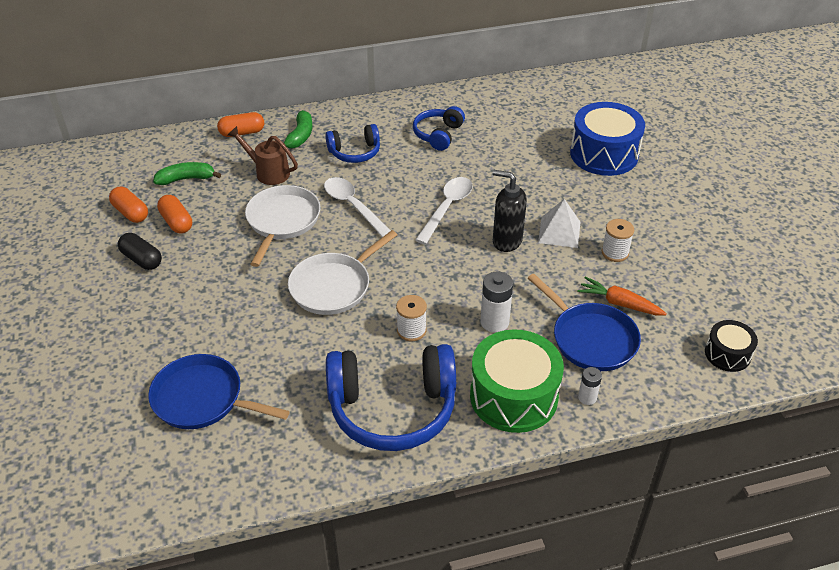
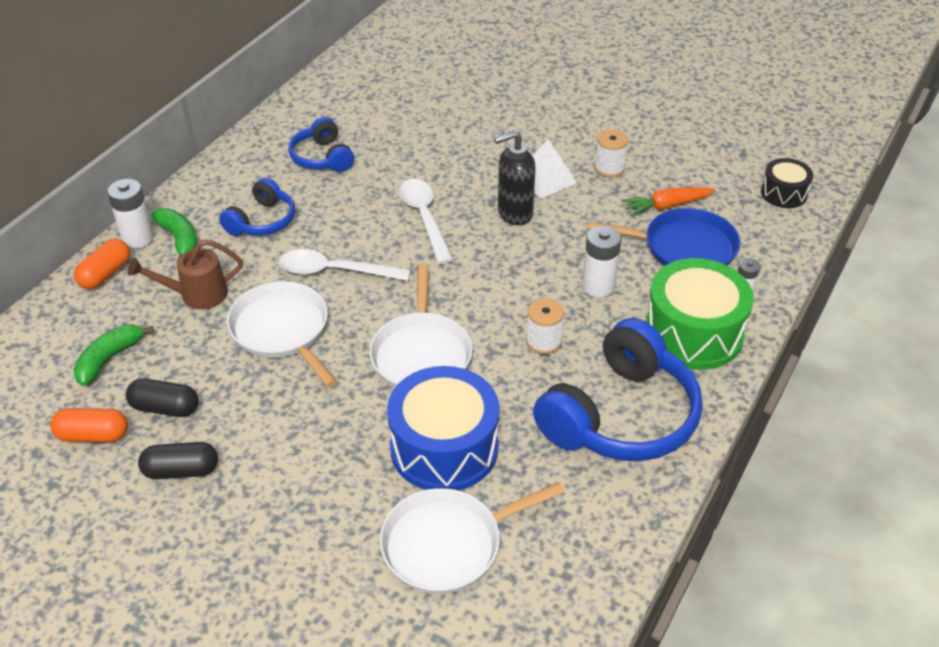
camera: 45 degrees left, 0 degrees up
(176, 222) = (165, 408): orange capsule -> black capsule
(202, 399) = (447, 544): blue pan -> white pan
(281, 123) = (138, 238): none -> white battery
(604, 154) = (491, 92): blue drum -> blue drum (444, 448)

